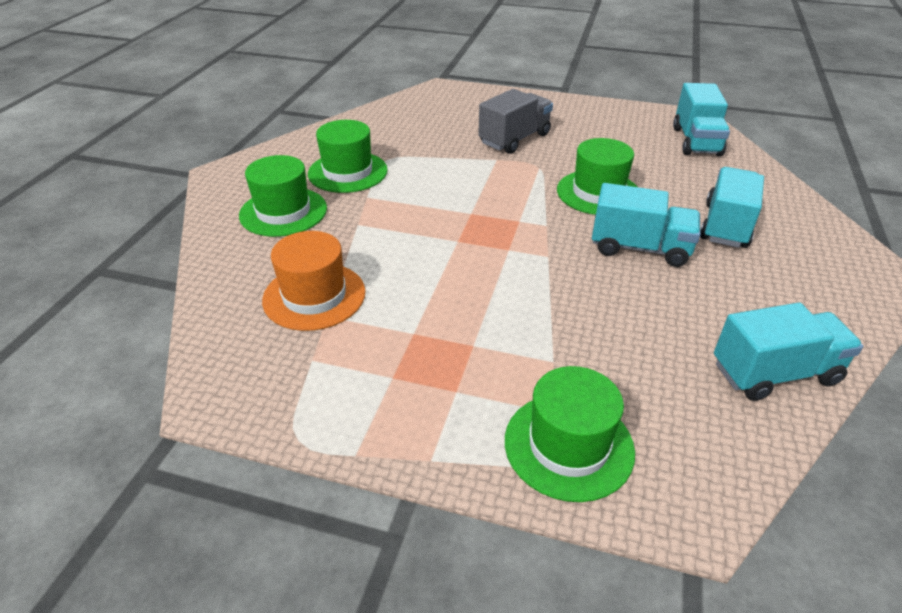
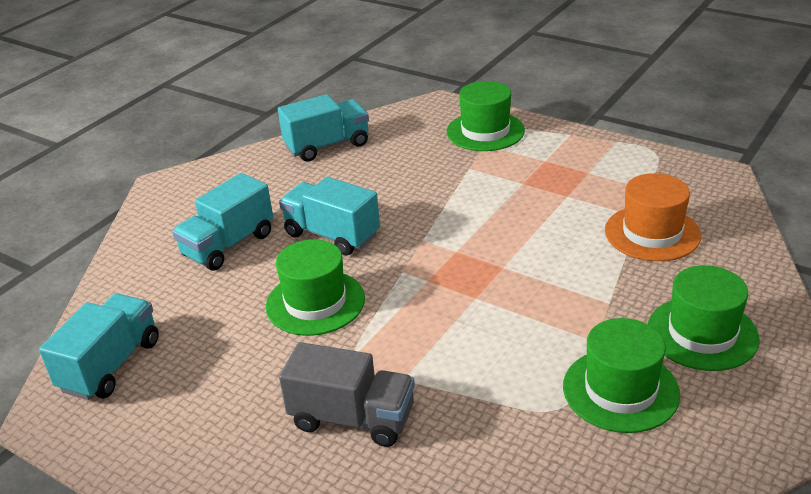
camera: 160 degrees left, 5 degrees down
(514, 139) = (352, 418): grey truck -> grey truck turned 135 degrees counterclockwise
(775, 373) = (327, 146): turquoise truck -> turquoise truck turned 150 degrees clockwise

